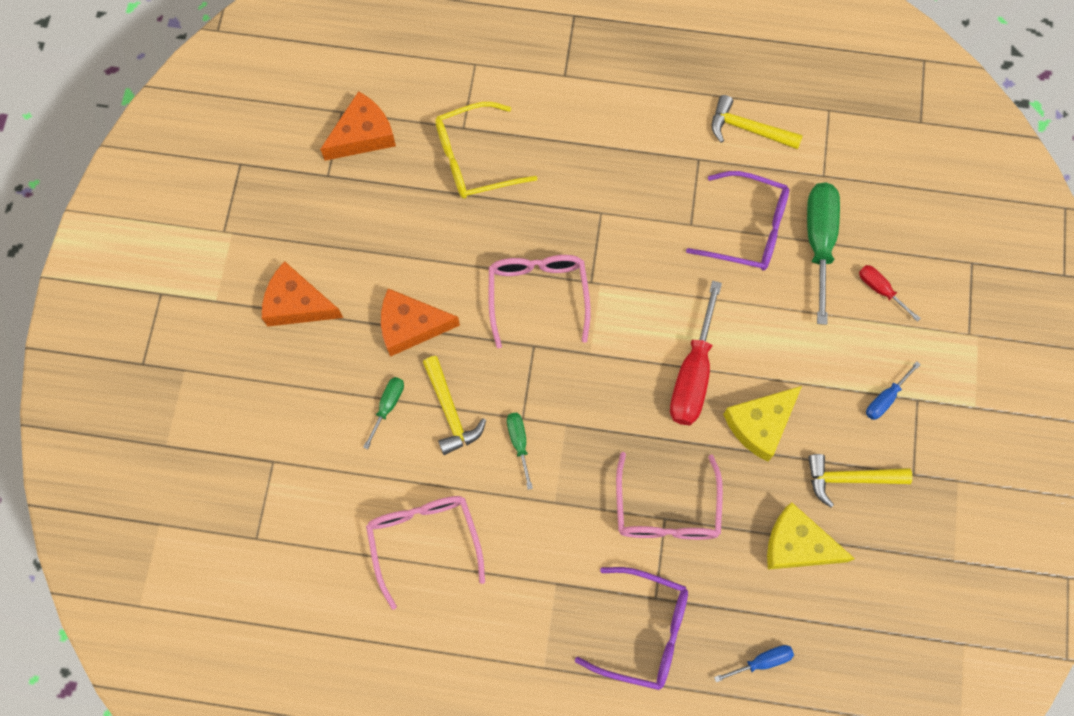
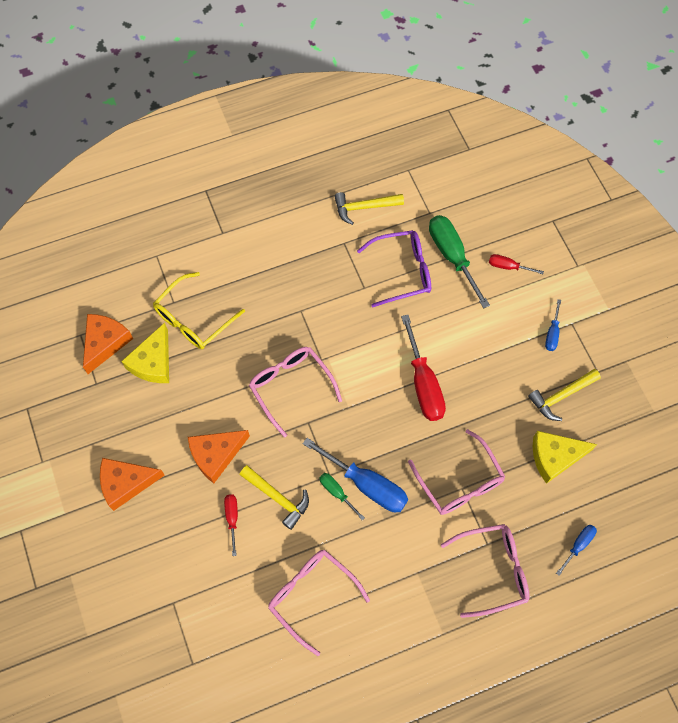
camera: 30 degrees left, 5 degrees down
(388, 406) = (232, 518): green screwdriver -> red screwdriver
(558, 452) = (366, 484): none -> blue screwdriver
(644, 631) = (493, 570): purple glasses -> pink glasses
(760, 424) = (485, 392): yellow cheese -> yellow cheese (153, 362)

